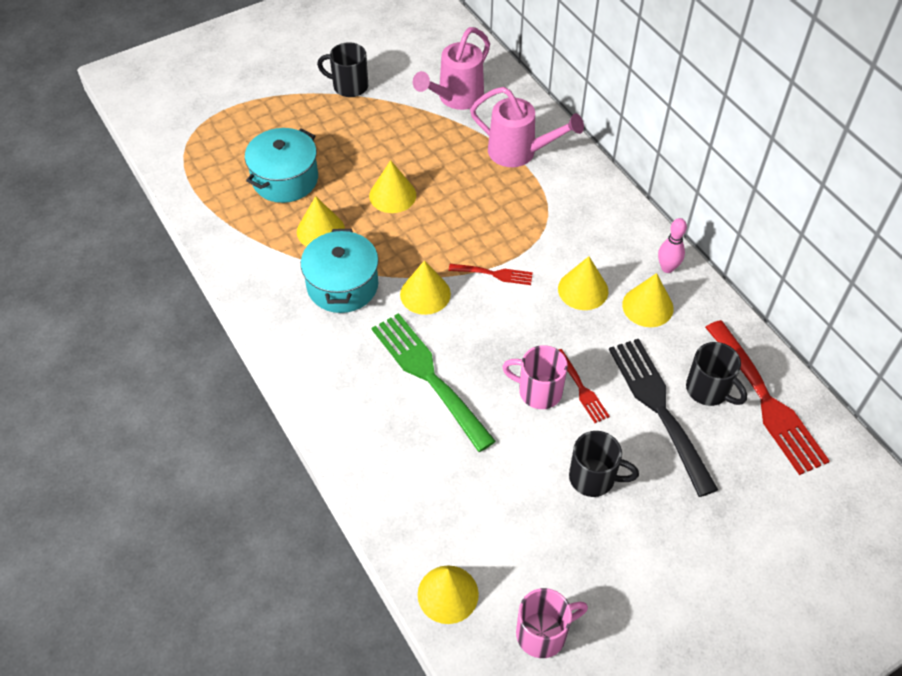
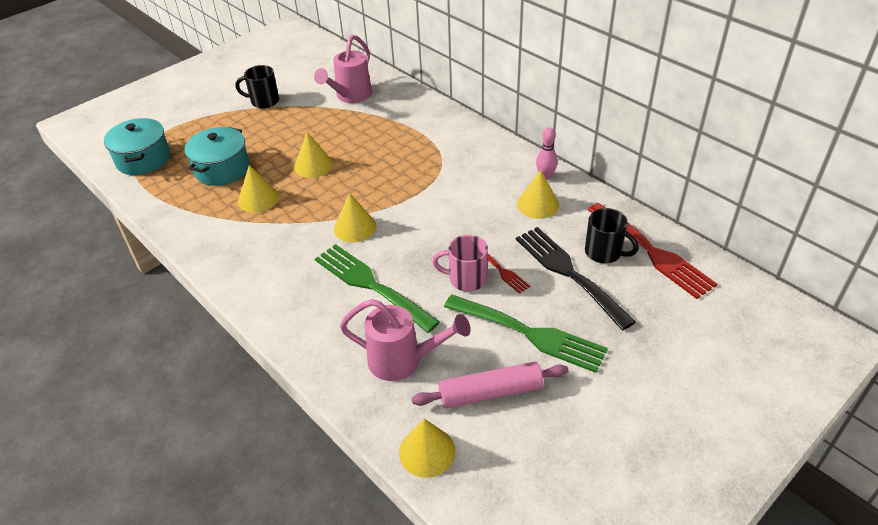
camera: 10 degrees left, 10 degrees down
(342, 285) = (284, 233): turquoise pot -> turquoise pot (143, 159)
(494, 274) = (409, 204): red fork -> none
(519, 152) = (408, 122): pink watering can -> pink watering can (402, 360)
(531, 541) = (490, 393): none -> pink rolling pin
(543, 633) = (521, 466): pink mug -> none
(583, 290) = (483, 202): yellow cone -> none
(593, 478) = (530, 334): black mug -> green fork

